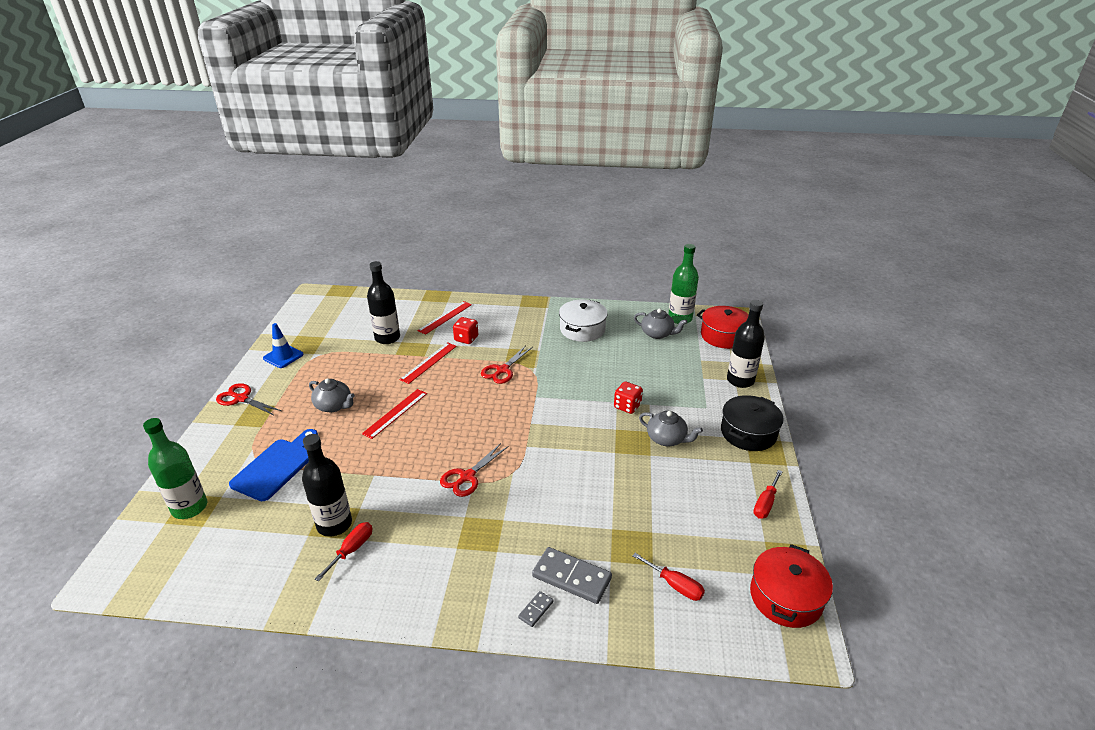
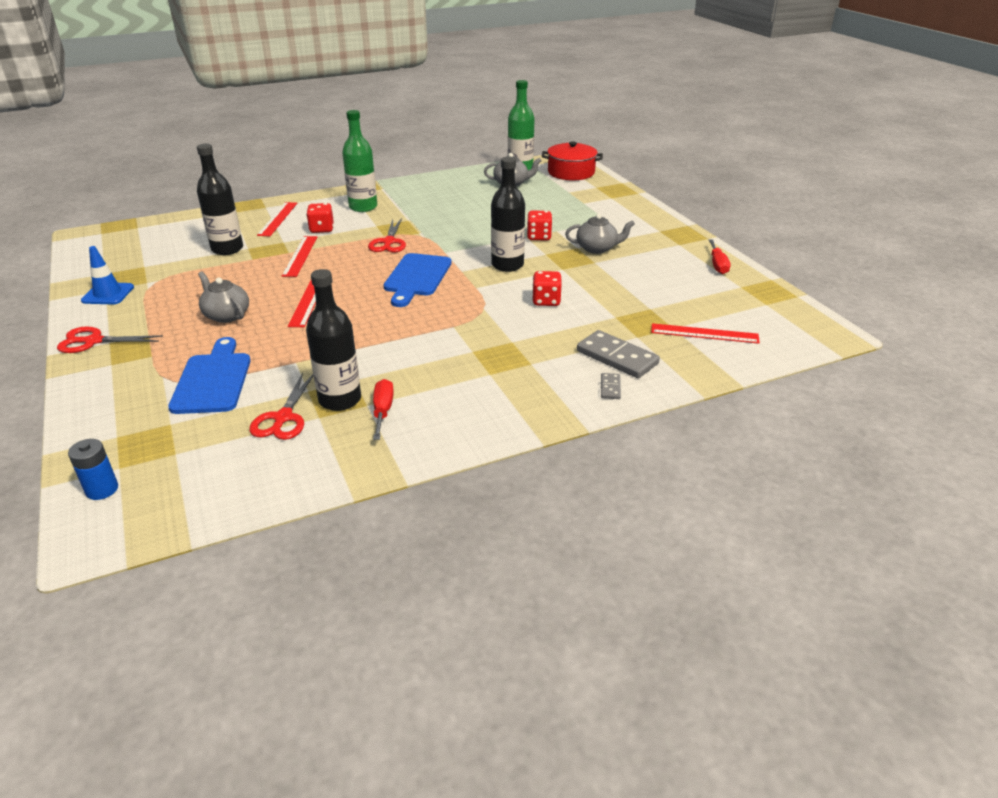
camera: 30 degrees left, 0 degrees up
(142, 538) = (102, 489): none -> blue battery
(190, 507) = (138, 445): green bottle -> green bottle (363, 207)
(334, 406) = (226, 315): grey teapot -> grey teapot turned 135 degrees counterclockwise
(467, 477) = (442, 324): red scissors -> red scissors (283, 418)
(491, 417) = (416, 277): none -> blue cutting board
(569, 485) = (546, 301): none -> red dice
(571, 577) = (617, 357): grey domino -> grey domino turned 45 degrees clockwise
(582, 329) = (436, 196): white pot -> none
(675, 585) = (704, 334): red screwdriver -> red ruler
(740, 380) = (616, 197): black bottle -> black bottle (507, 265)
(748, 433) = (658, 227): black pot -> none
(786, 597) = (790, 313): red pot -> none

